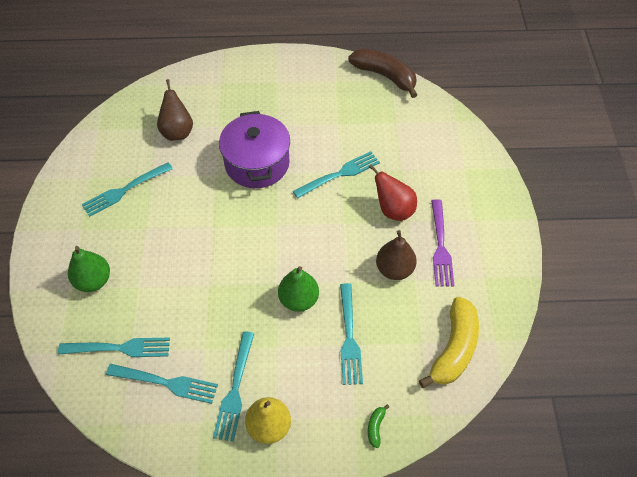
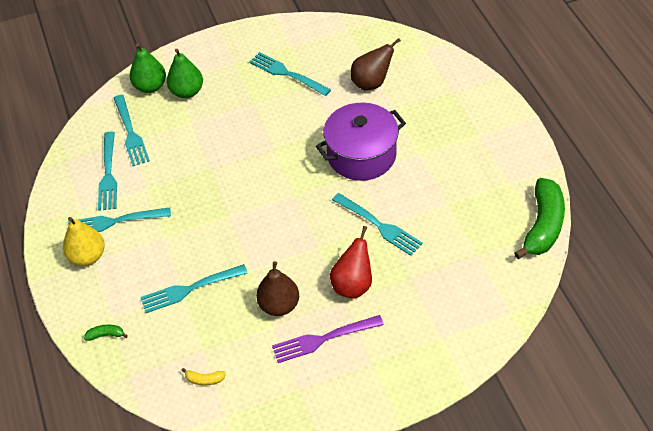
camera: 75 degrees right, 5 degrees down
(298, 299) = (217, 238): green pear -> green pear (150, 86)
(385, 76) = (543, 226): brown banana -> green banana
(453, 348) = (204, 379): yellow banana -> yellow banana, size x0.40

